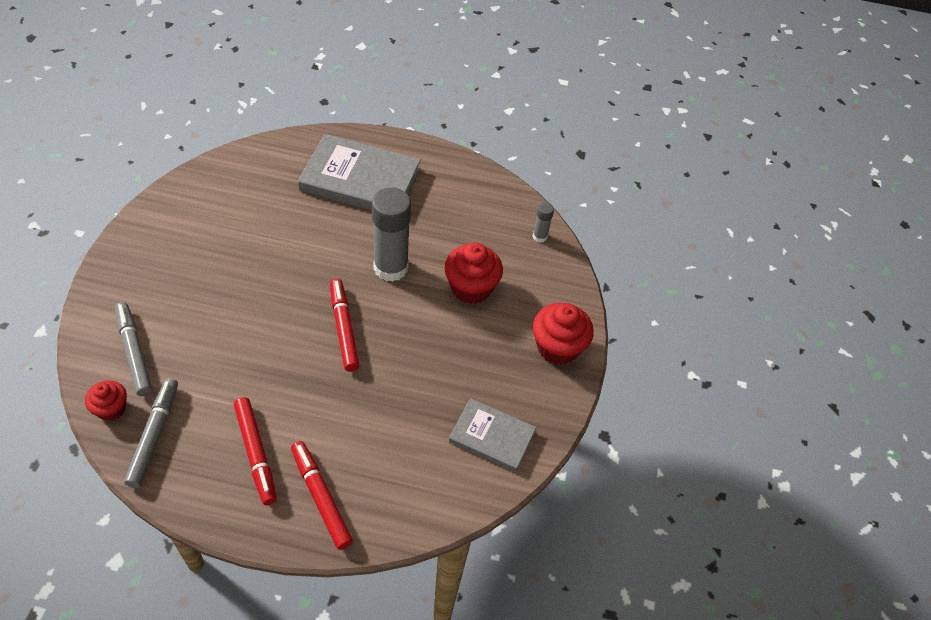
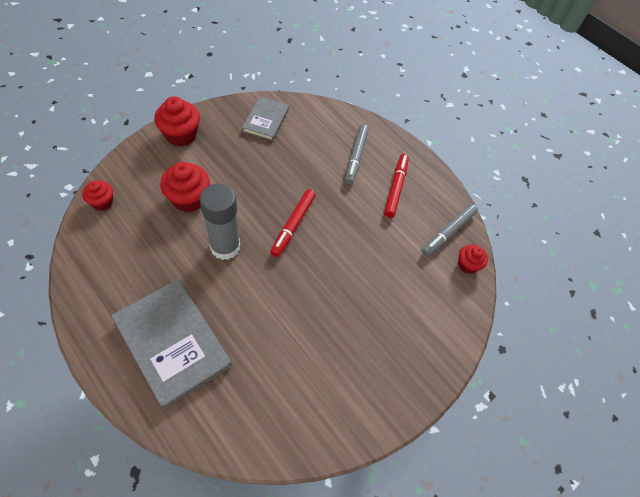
camera: 145 degrees left, 5 degrees up
(134, 352) = (438, 295): grey marker -> grey marker (355, 157)
(321, 497) = (375, 149): red marker -> none
(492, 436) = (266, 120): grey book -> grey book turned 45 degrees clockwise
(539, 236) = (102, 202): grey glue stick -> red cupcake

